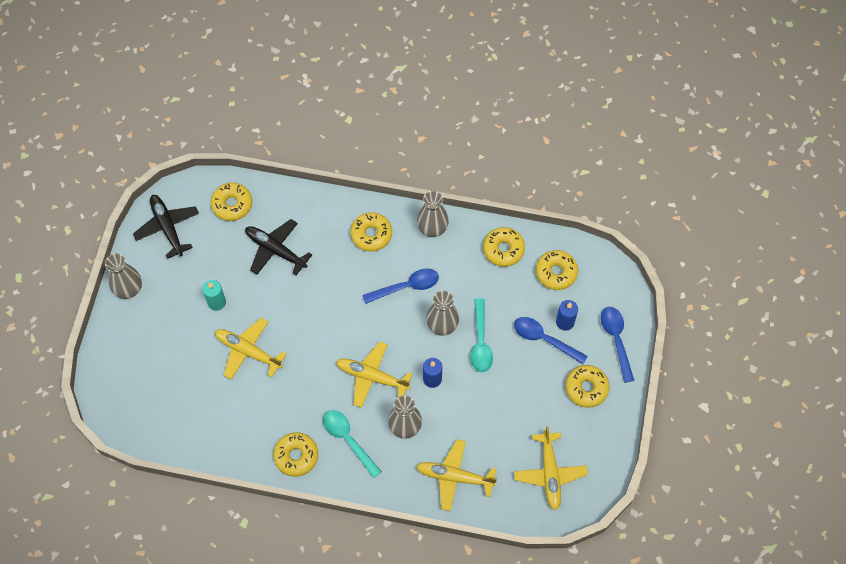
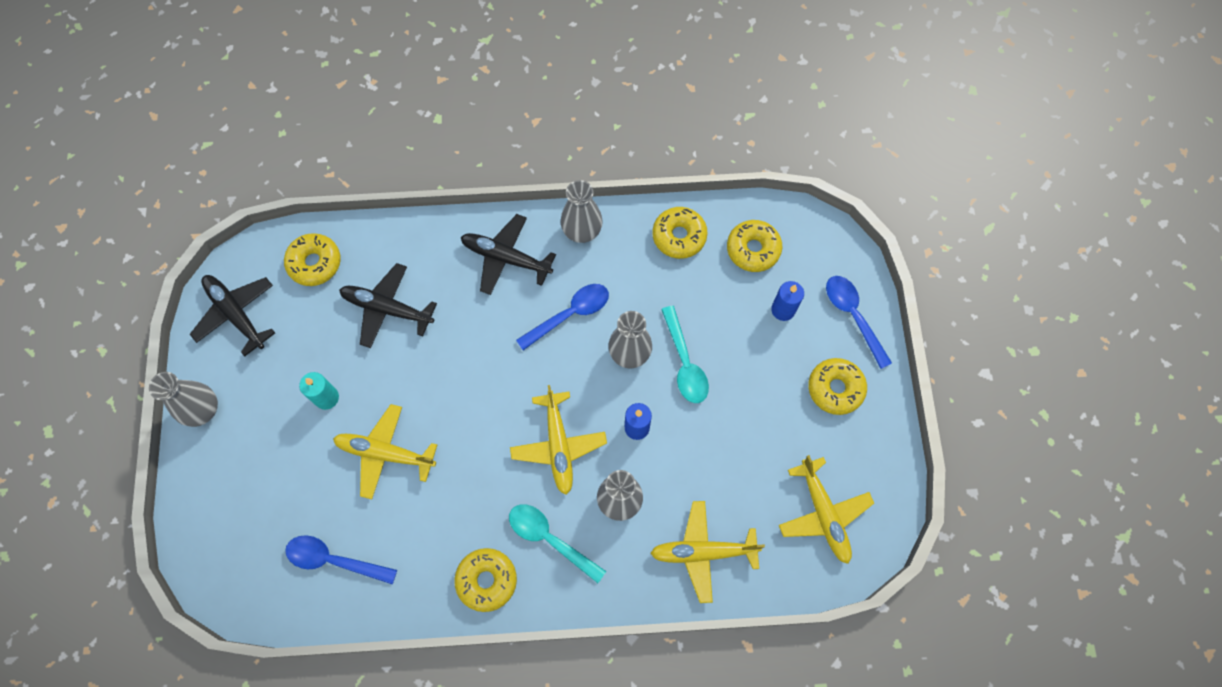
camera: 15 degrees left, 5 degrees up
(371, 234) = (506, 258): yellow donut -> black plane
(372, 377) = (558, 445): yellow plane -> yellow plane turned 105 degrees counterclockwise
(544, 339) = (764, 338): blue spoon -> blue spoon (334, 560)

